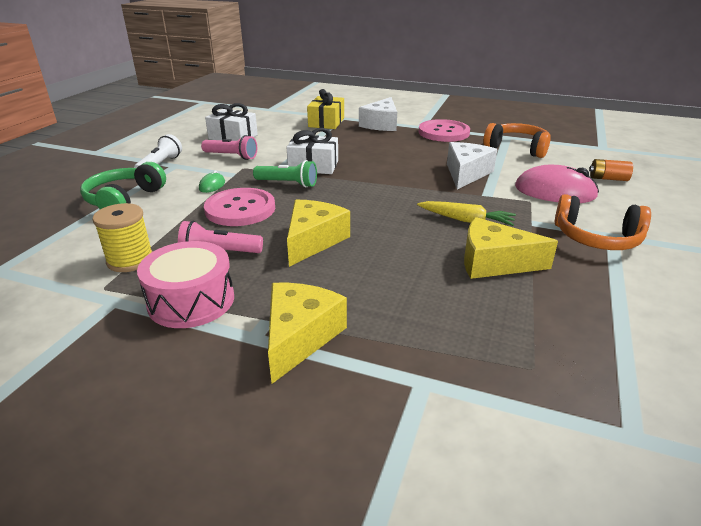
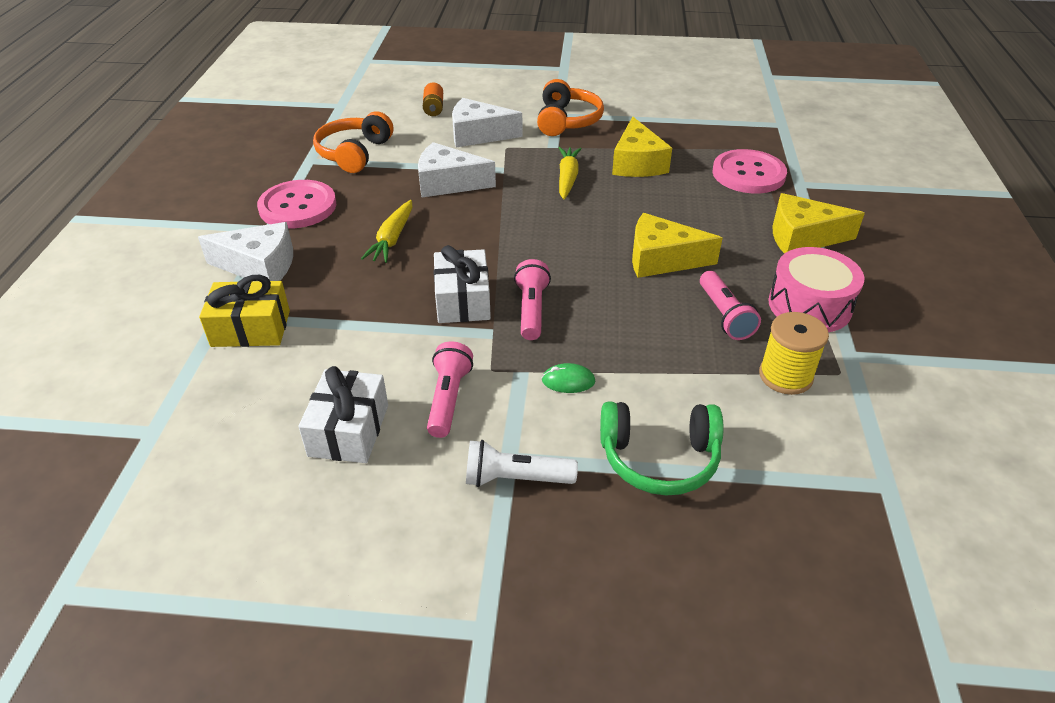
camera: 105 degrees left, 10 degrees up
(240, 209) = (623, 330): pink button -> pink button (748, 174)
(288, 183) = (531, 310): green flashlight -> pink flashlight
(394, 153) = (392, 239): none -> yellow carrot
(555, 192) = (478, 135): pink mouse -> white cheese

